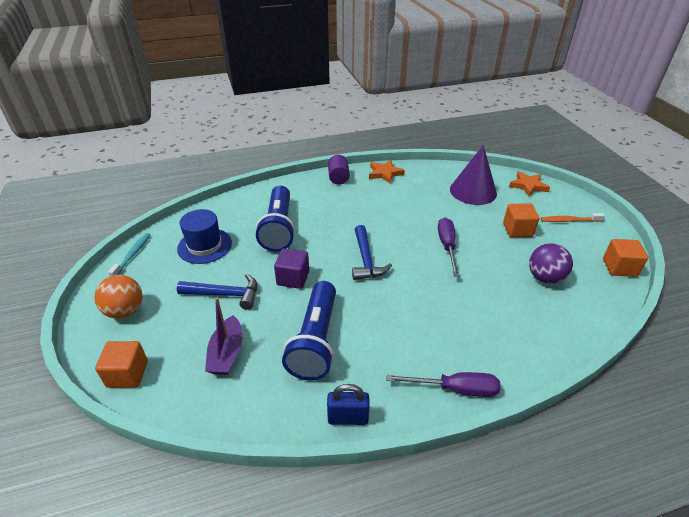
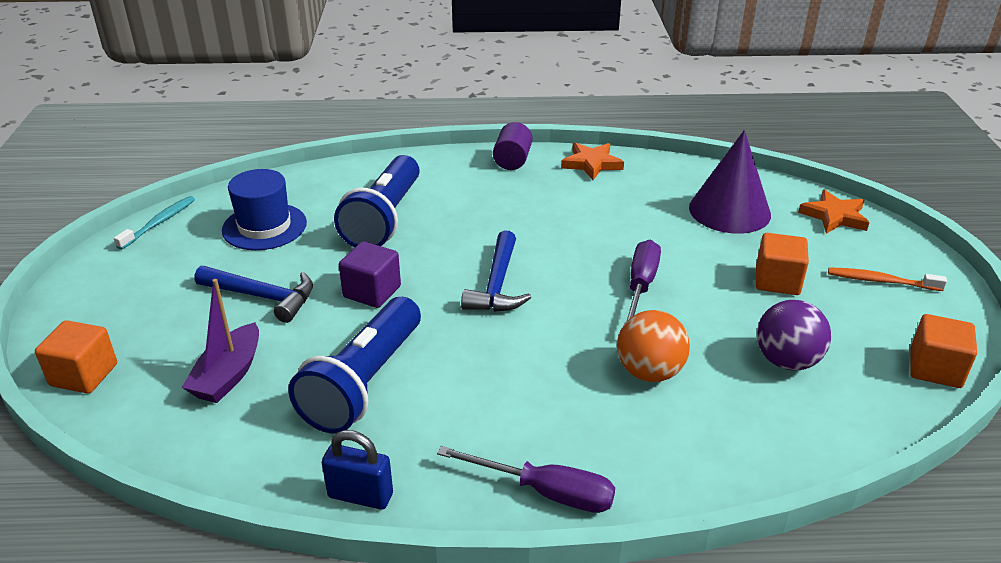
camera: 15 degrees right, 5 degrees down
(125, 311) = (117, 294): orange ball -> orange ball (649, 372)

